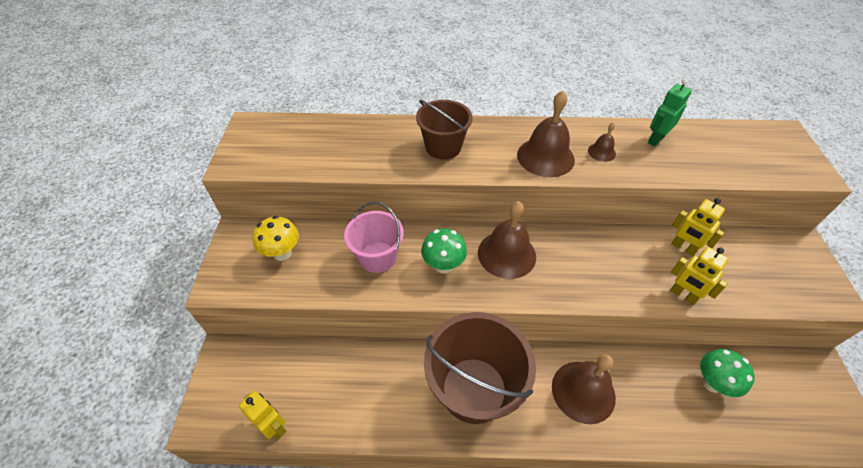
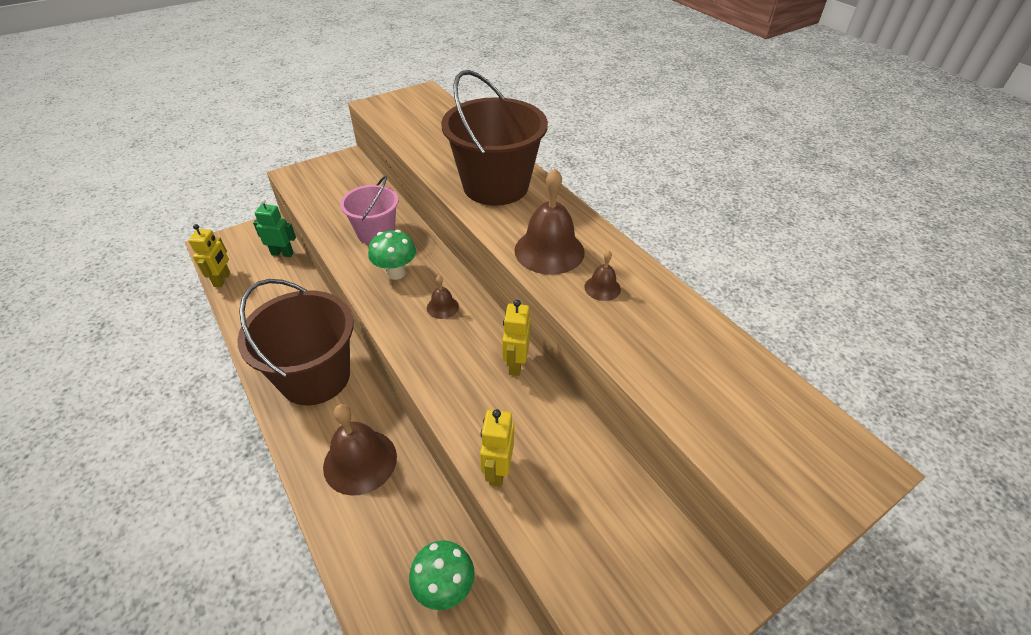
camera: 55 degrees right, 5 degrees down
(282, 253) = (342, 187): yellow mushroom -> none
(443, 147) = (496, 186): brown bucket -> brown bucket, size x1.67
(506, 254) = (442, 307): brown bell -> brown bell, size x0.49
(655, 139) = (678, 325): green robot -> green robot (282, 253)
(683, 248) = (577, 451): yellow robot -> yellow robot (515, 364)

